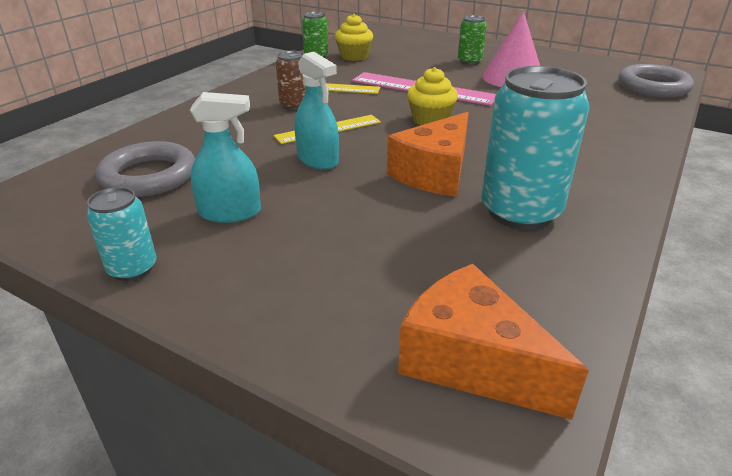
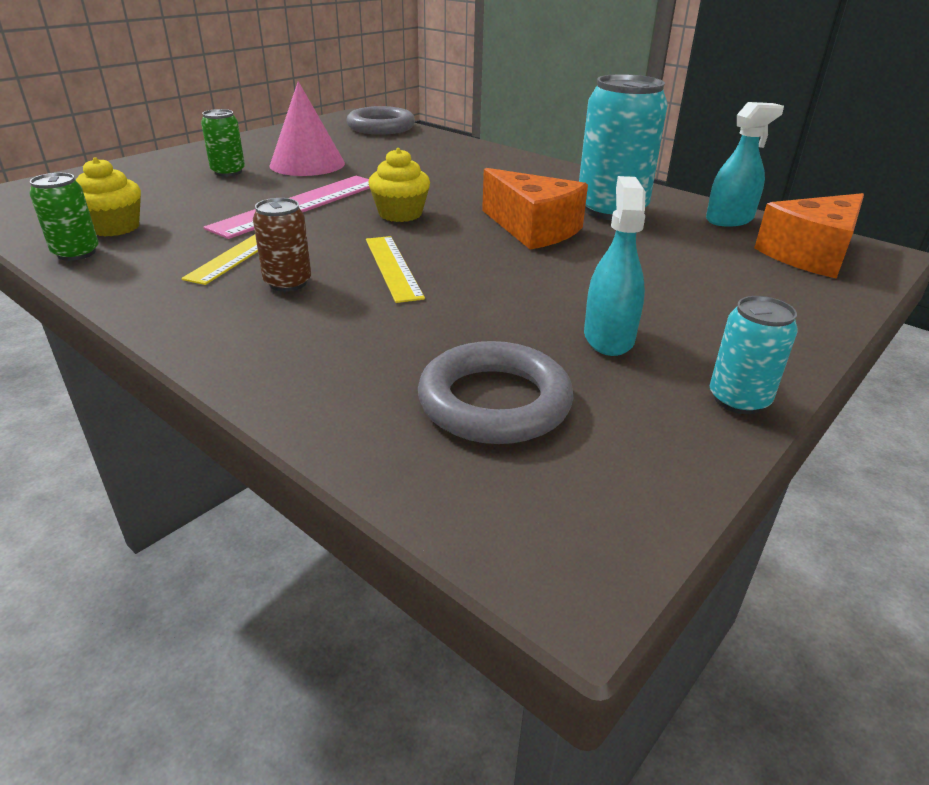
camera: 80 degrees left, 0 degrees up
(318, 160) = (482, 280): turquoise spray bottle -> turquoise spray bottle (729, 219)

